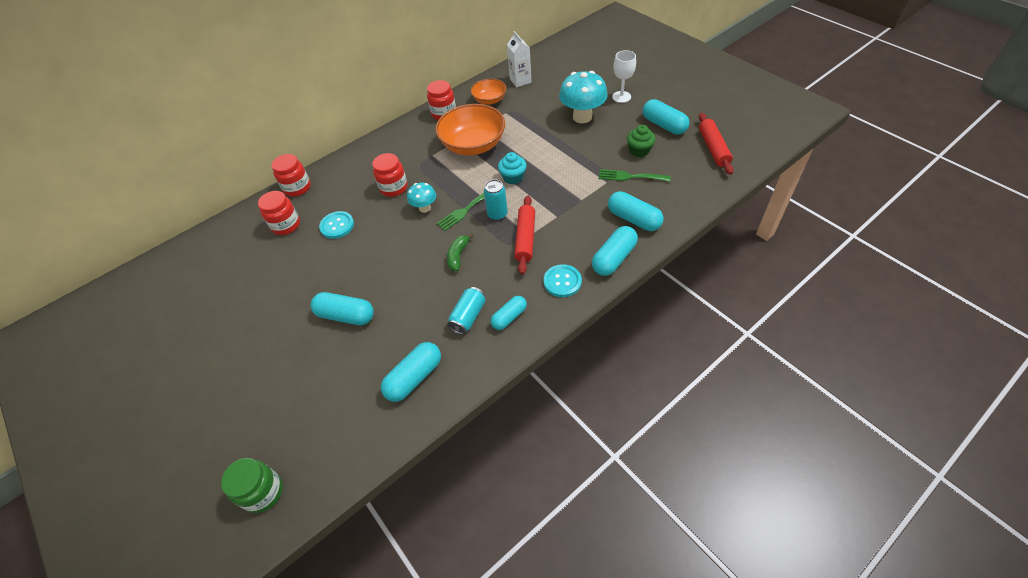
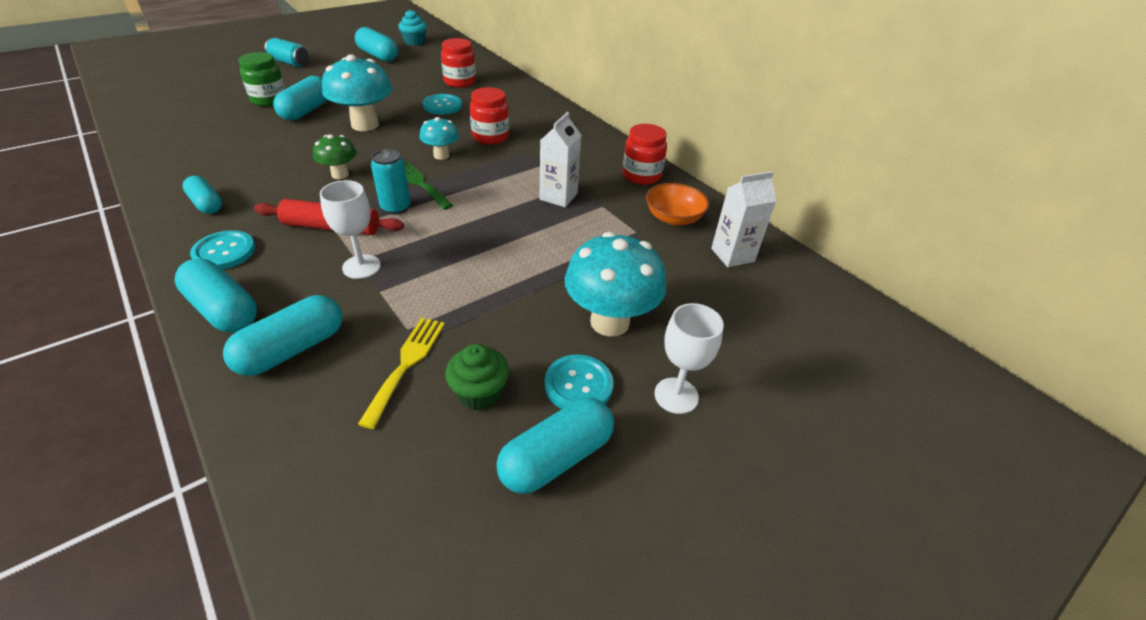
camera: 85 degrees right, 10 degrees down
(263, 492) = (152, 82): green jar -> green jar (269, 100)
(297, 188) = (517, 86): red jar -> none
(374, 265) = (365, 125): none -> turquoise mushroom
(414, 378) = (188, 143): turquoise capsule -> turquoise capsule (378, 56)
(458, 256) = (340, 174): green banana -> green mushroom
(468, 316) = (236, 176): turquoise can -> turquoise can (290, 62)
(473, 145) = (558, 196): orange bowl -> white carton
(513, 177) = (468, 227): turquoise cupcake -> turquoise cupcake (414, 42)
(562, 213) = (361, 267): none -> white goblet
(624, 123) = (578, 385): none -> turquoise button
(630, 176) = (406, 364): green fork -> yellow fork
(713, 148) = (436, 551): red rolling pin -> none

